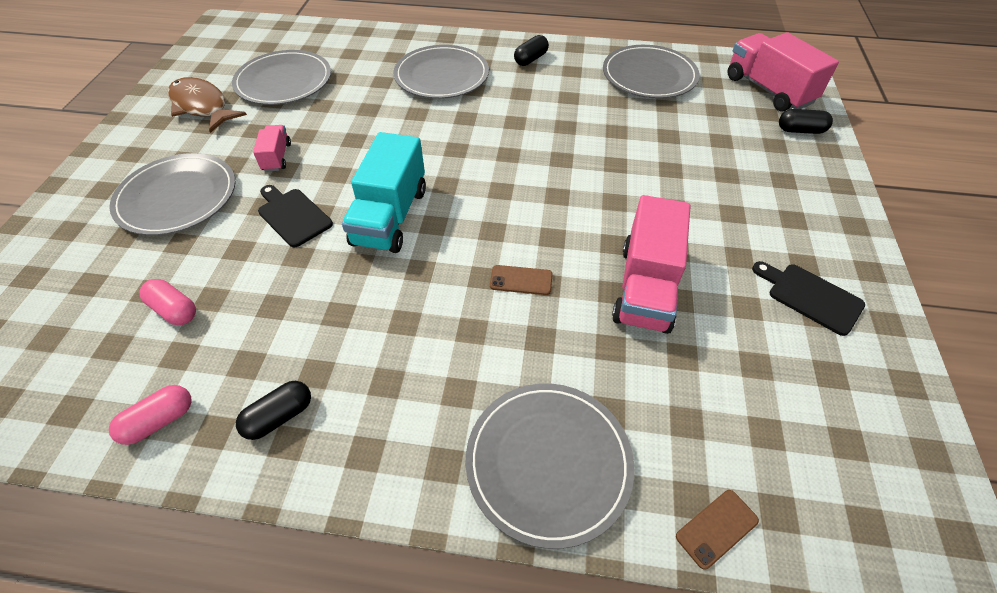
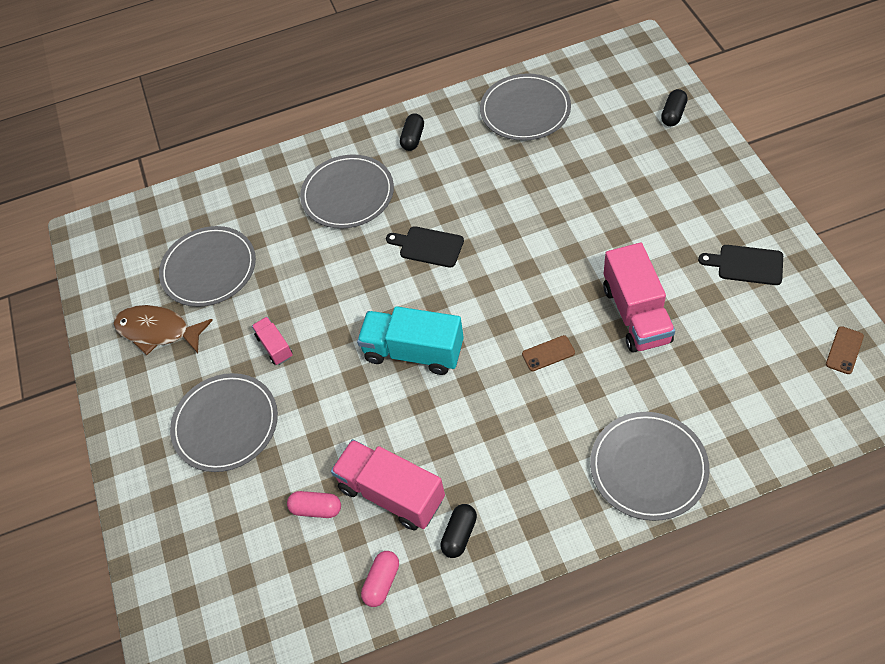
camera: 20 degrees left, 5 degrees up
(293, 215) = (336, 390): black cutting board -> black cutting board (428, 246)
(390, 216) = (413, 352): turquoise truck -> turquoise truck turned 120 degrees clockwise
(717, 528) = (764, 451): brown phone -> brown phone (844, 350)
(768, 90) = (628, 81): pink truck -> pink truck (391, 493)
(800, 130) = (673, 114): black capsule -> black capsule turned 45 degrees counterclockwise

